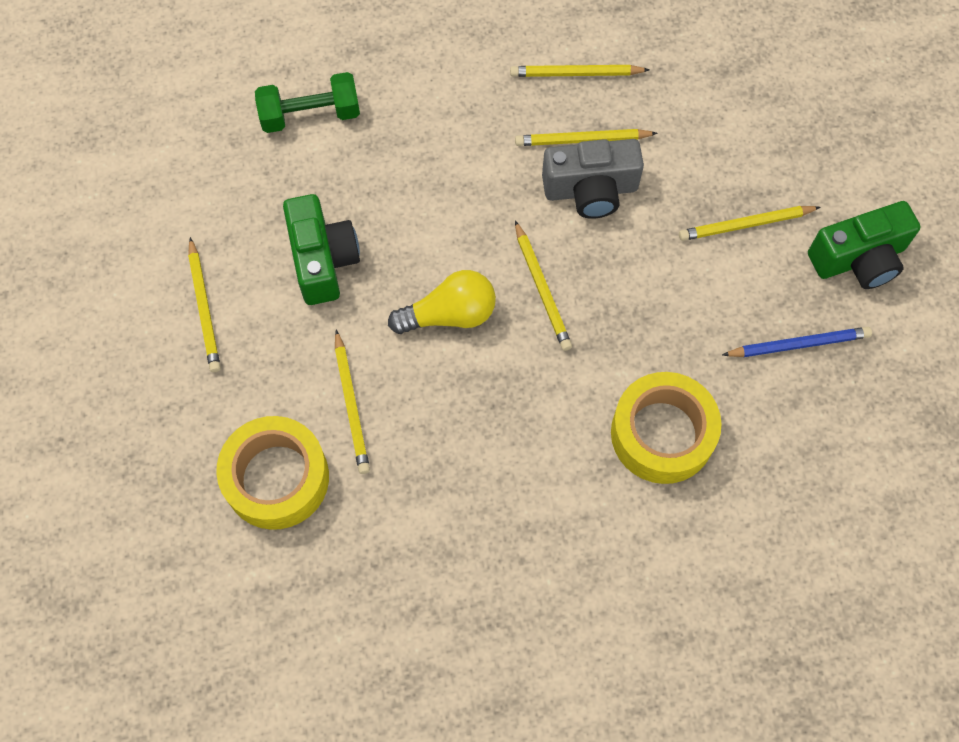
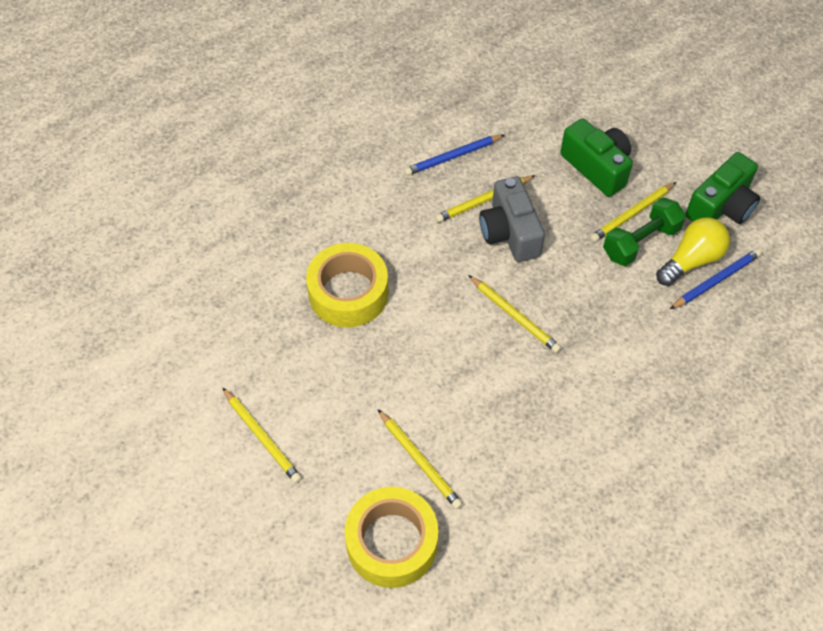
camera: 25 degrees left, 10 degrees down
(310, 115) = (268, 260): green dumbbell -> green dumbbell (640, 242)
(323, 260) = (337, 362): green camera -> green camera (597, 167)
(449, 314) = (457, 362): yellow light bulb -> yellow light bulb (691, 260)
(576, 73) = (453, 157): yellow pencil -> blue pencil
(590, 190) = (509, 233): grey camera -> grey camera turned 105 degrees clockwise
(662, 434) = (660, 382): yellow tape -> yellow tape (348, 293)

